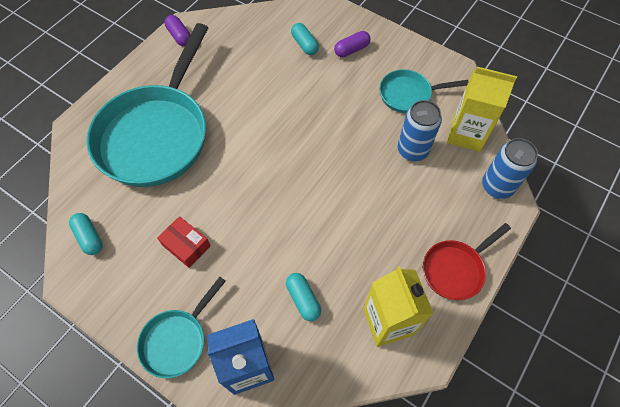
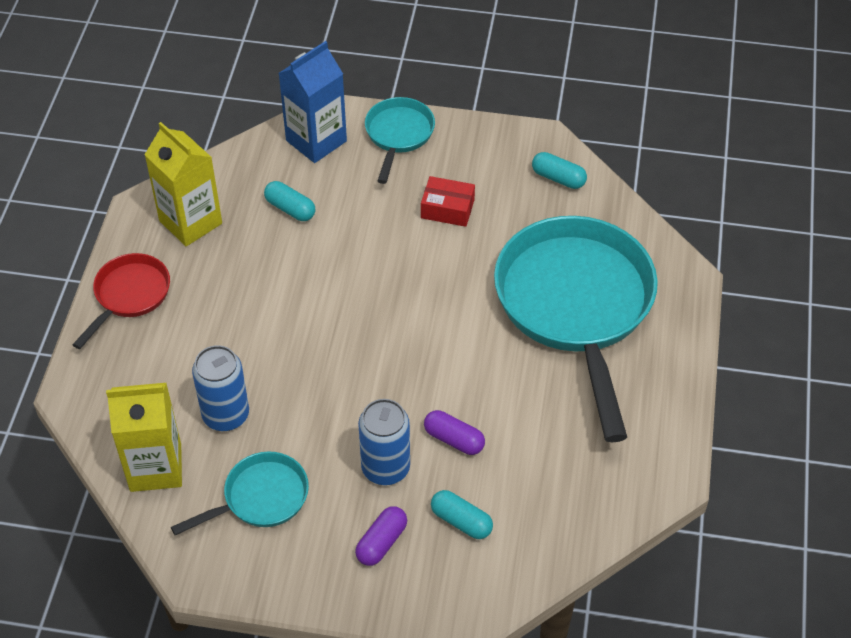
camera: 155 degrees right, 10 degrees down
(179, 36) = (662, 456): purple capsule -> purple capsule (454, 439)
(497, 186) = (97, 410): blue can -> blue can (385, 468)

